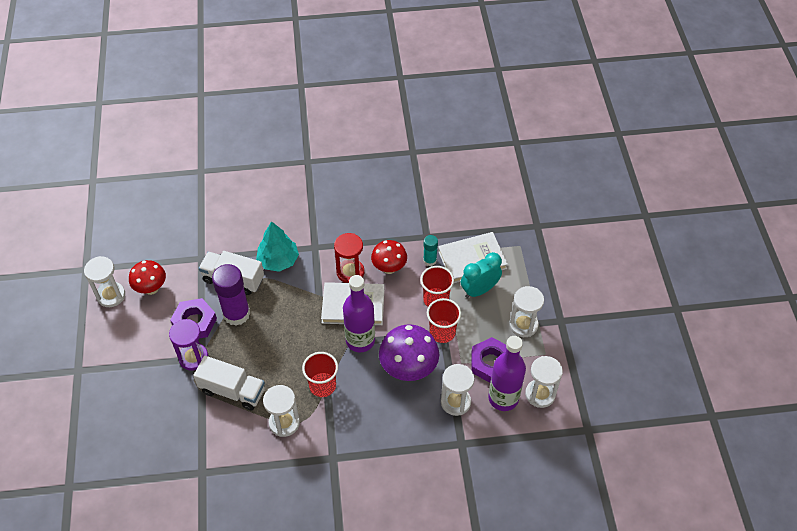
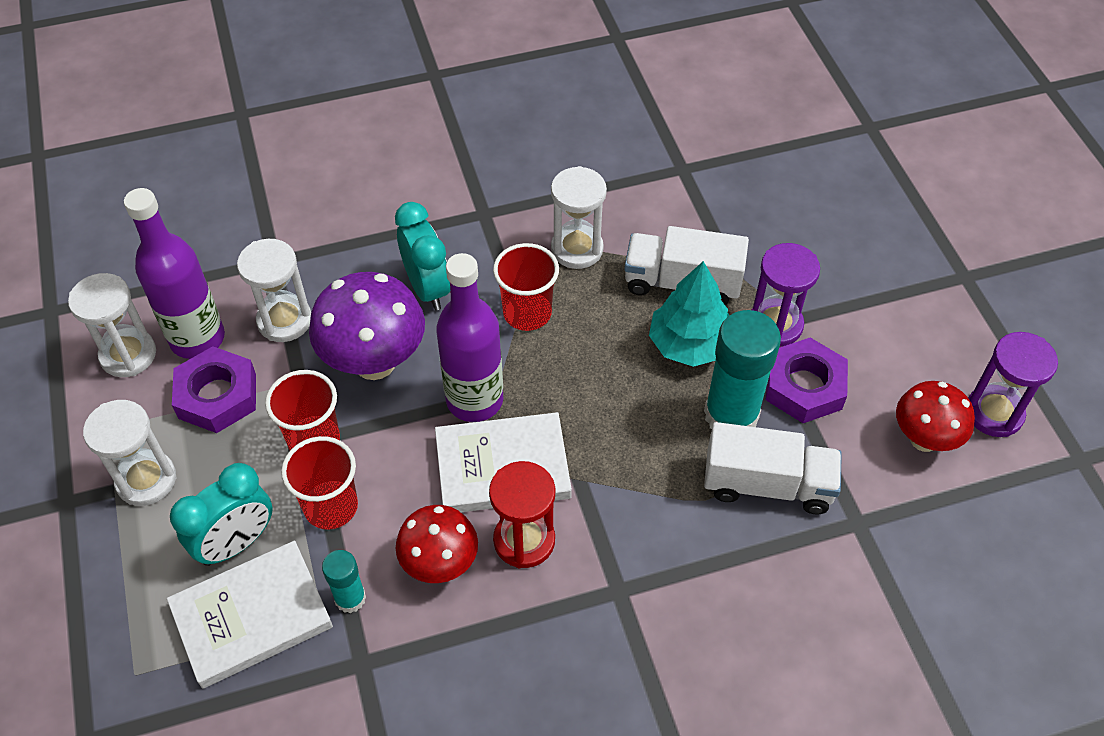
camera: 170 degrees right, 0 degrees up
(111, 295) = (994, 413): white hourglass -> purple hourglass
(236, 314) = (731, 415): purple glue stick -> turquoise glue stick
(278, 260) = (689, 543): turquoise tree -> turquoise tree (689, 344)
(374, 410) = (427, 288): none -> turquoise clock

